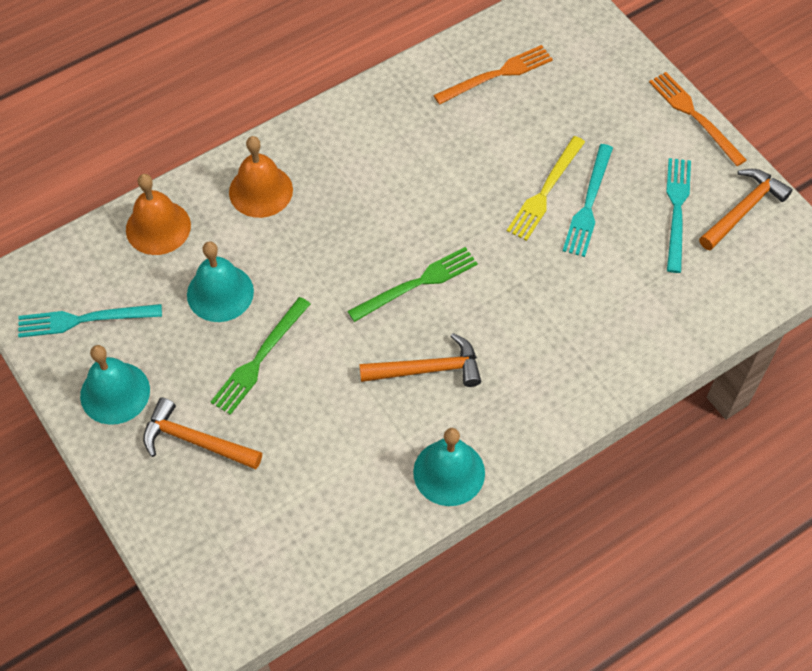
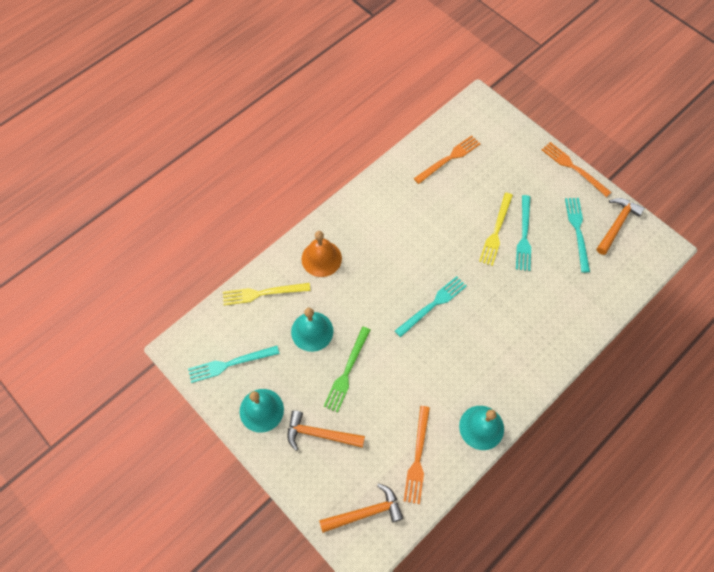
camera: 10 degrees left, 5 degrees up
(158, 227) = (262, 293): orange bell -> yellow fork
(337, 499) = (417, 457): none -> orange fork
(417, 284) = (432, 305): green fork -> turquoise fork
(427, 369) = (452, 361): orange hammer -> orange hammer (365, 512)

